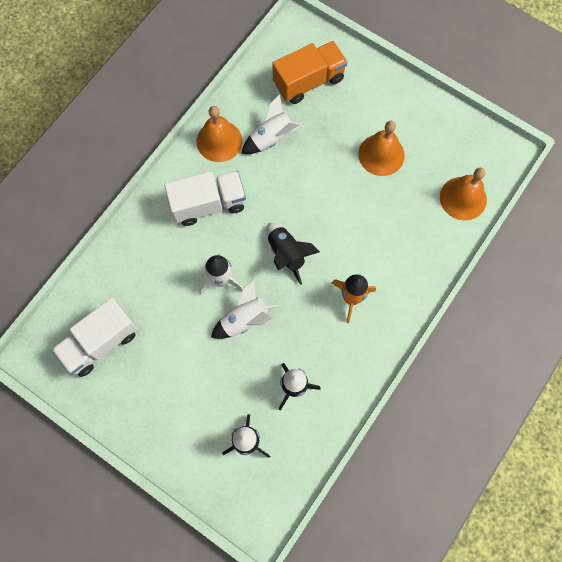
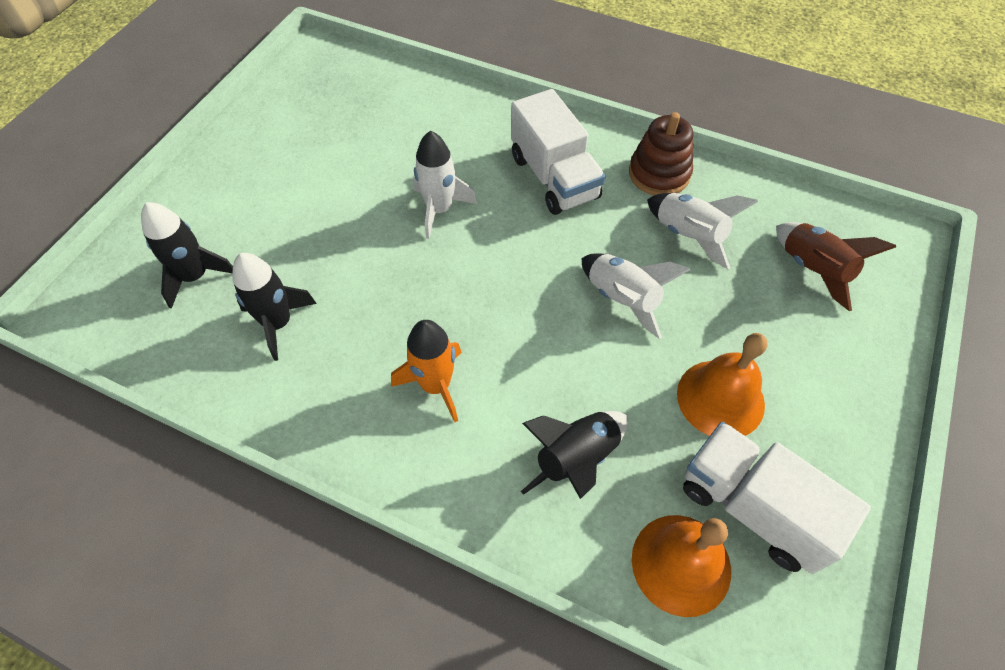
camera: 80 degrees right, 15 degrees down
(100, 342) = (335, 104): white truck -> white truck (752, 507)
(219, 141) = (659, 174): orange bell -> brown stacking toy
(245, 319) = (382, 246): white rocket -> white rocket (622, 299)
(286, 254) = (496, 283): black rocket -> black rocket (576, 459)
(308, 81) = (813, 269): orange truck -> brown rocket

